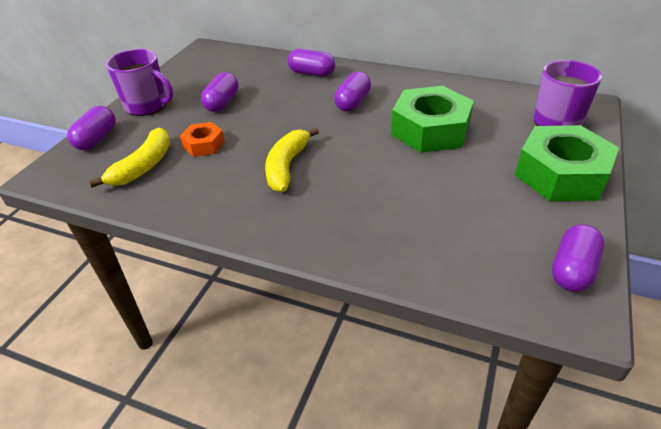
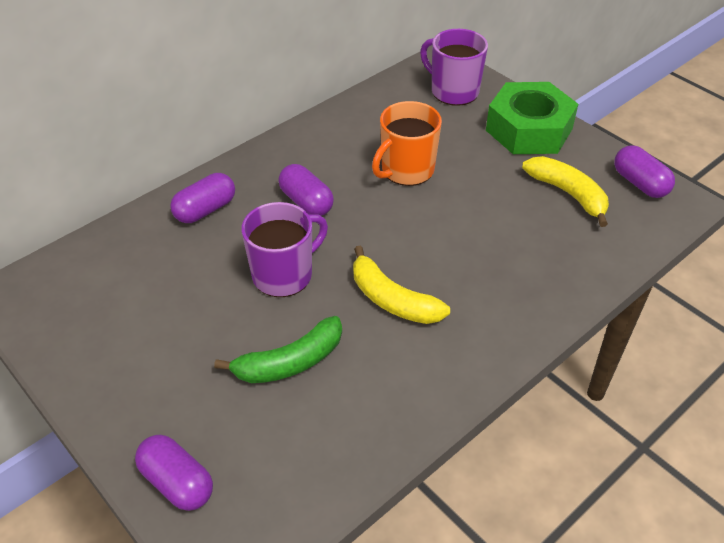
camera: 65 degrees left, 5 degrees up
(143, 166) = (293, 437): yellow banana -> yellow banana (568, 194)
(147, 106) = (131, 402): purple mug -> purple mug (284, 274)
(204, 145) = (290, 362): orange nut -> green banana
(222, 103) = (200, 316): purple capsule -> none
(430, 130) = (406, 170): green nut -> orange mug

